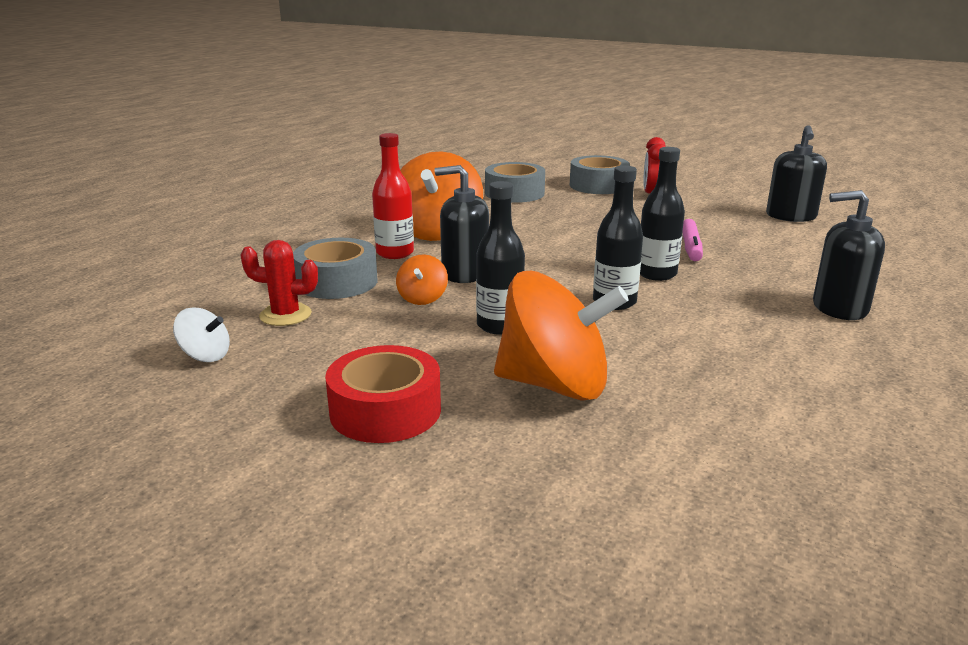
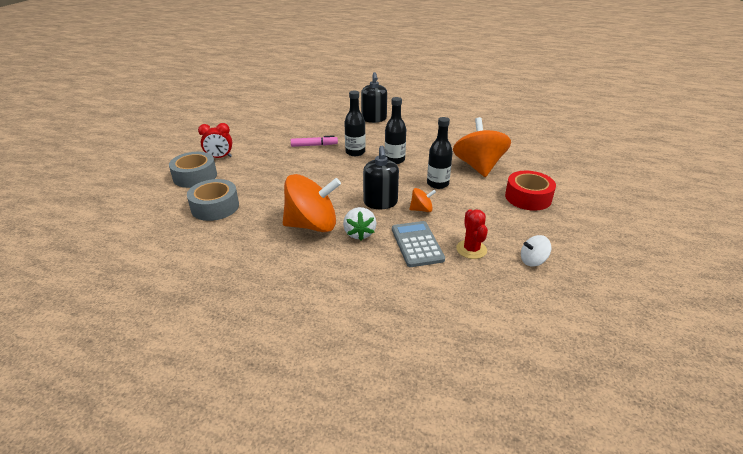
camera: 105 degrees left, 10 degrees up
(205, 356) = (533, 261): white spinning top -> white spinning top turned 105 degrees counterclockwise
(337, 282) = (417, 244): grey tape -> grey calculator
(395, 253) = (359, 233): red bottle -> white strawberry
(791, 216) = (258, 122): black soap dispenser -> none

